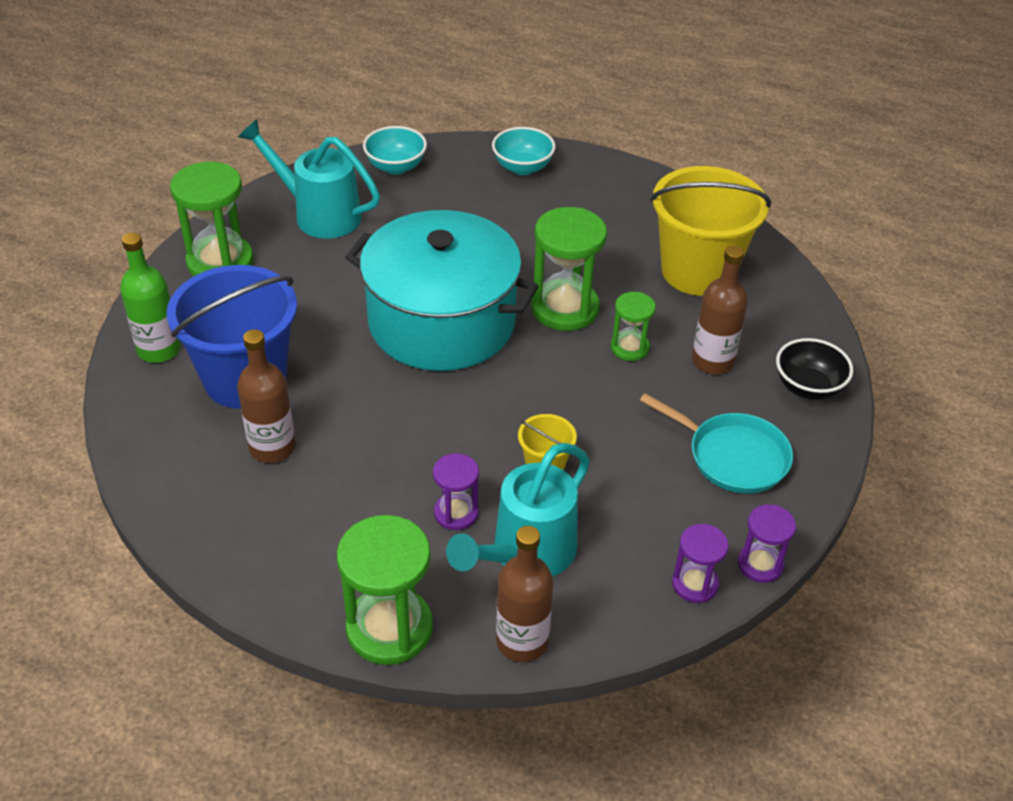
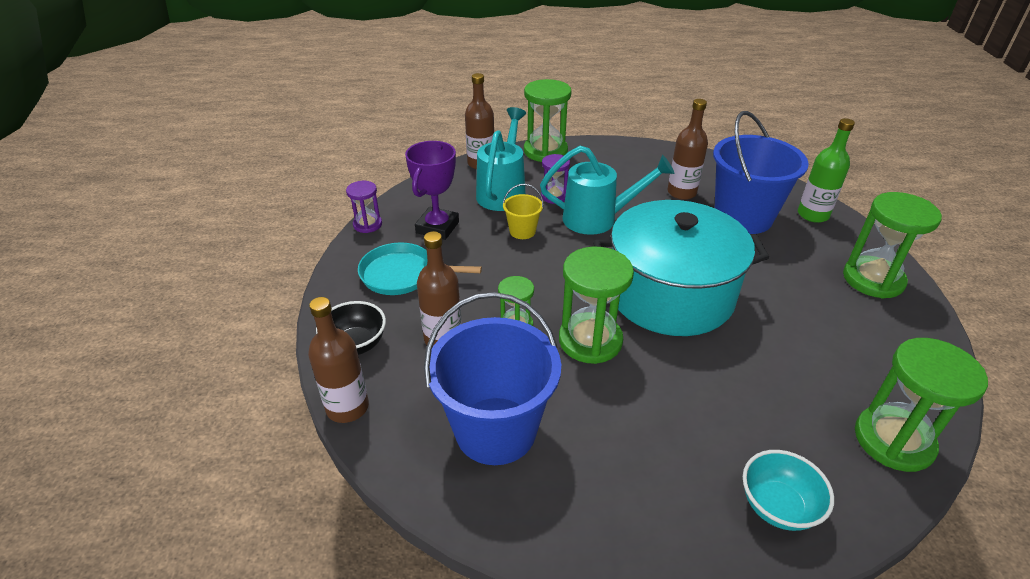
camera: 155 degrees right, 5 degrees down
(319, 214) = (874, 350): turquoise watering can -> turquoise watering can (597, 219)
(396, 167) = (893, 440): turquoise bowl -> green hourglass
(658, 518) = (437, 227): none -> purple trophy
(695, 584) = (403, 206): purple hourglass -> none
(698, 271) = (495, 430): yellow bucket -> blue bucket
(825, 331) = (347, 407): none -> brown bottle

